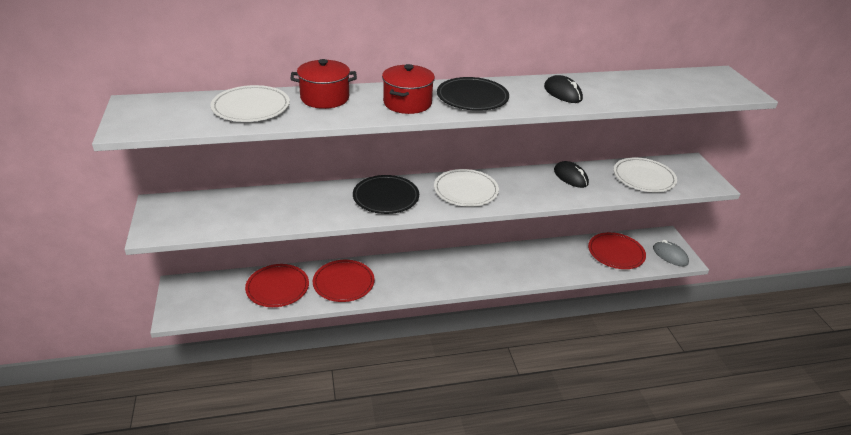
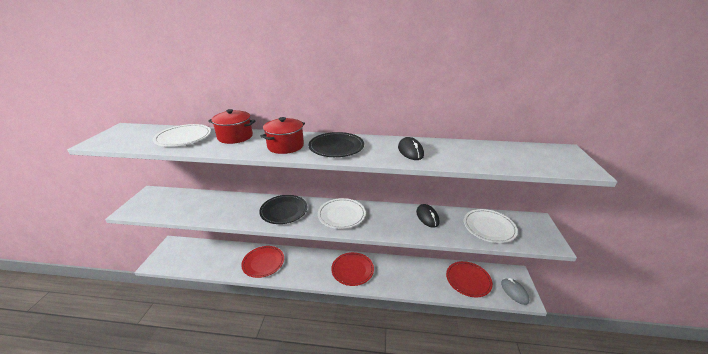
camera: 20 degrees right, 5 degrees down
(277, 287) = (223, 257): red plate -> red plate (352, 270)

